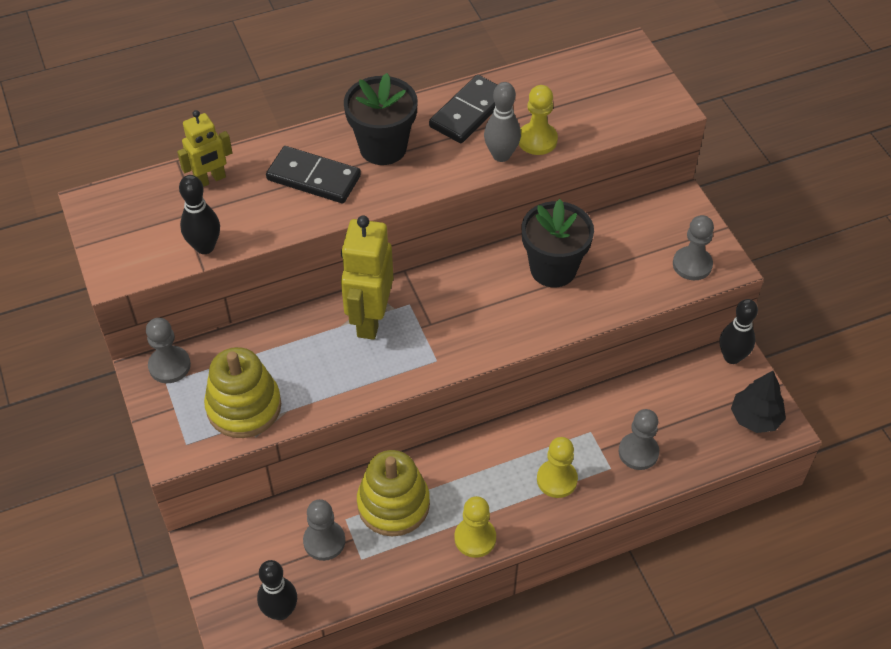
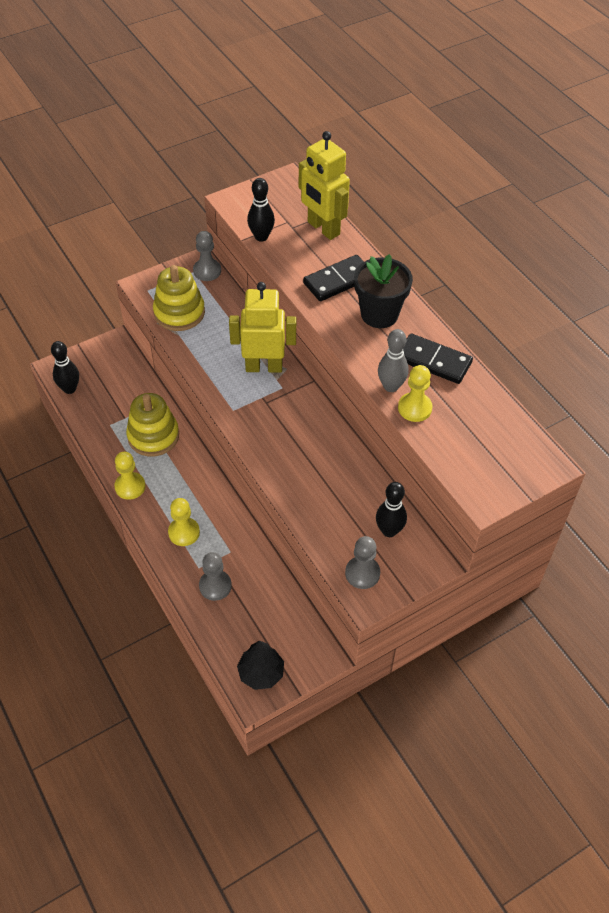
camera: 80 degrees right, 0 degrees up
(210, 180) = (323, 228): yellow robot -> yellow robot, size x1.65
(314, 178) = (338, 281): black domino -> black domino turned 45 degrees clockwise
(324, 541) = (121, 403): grey pawn -> none
(553, 269) = (335, 473): black flower pot -> none
(732, 357) = (322, 653): black bowling pin -> black bowling pin (389, 531)

